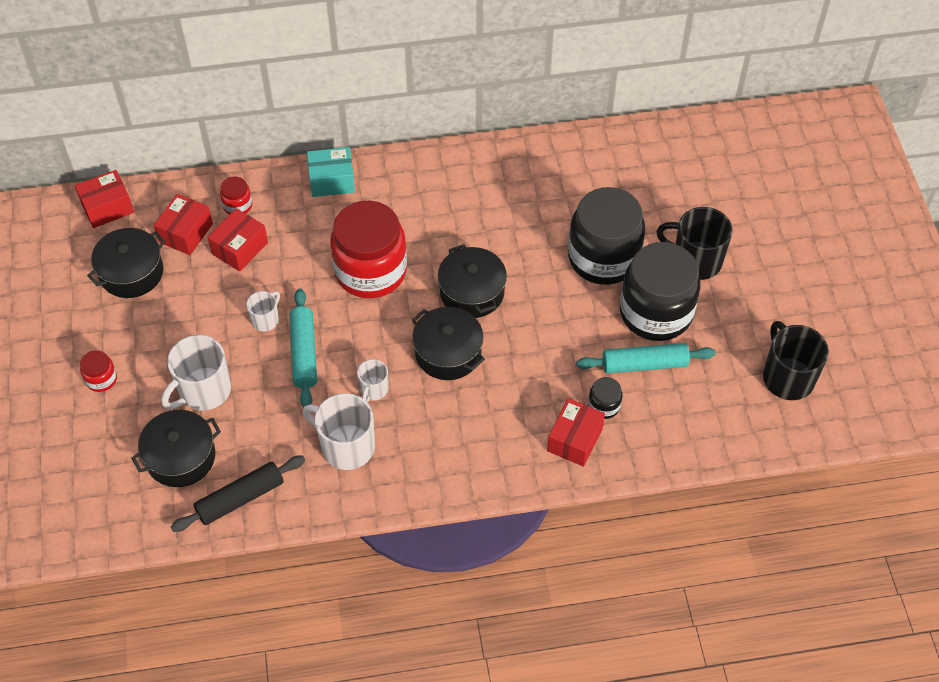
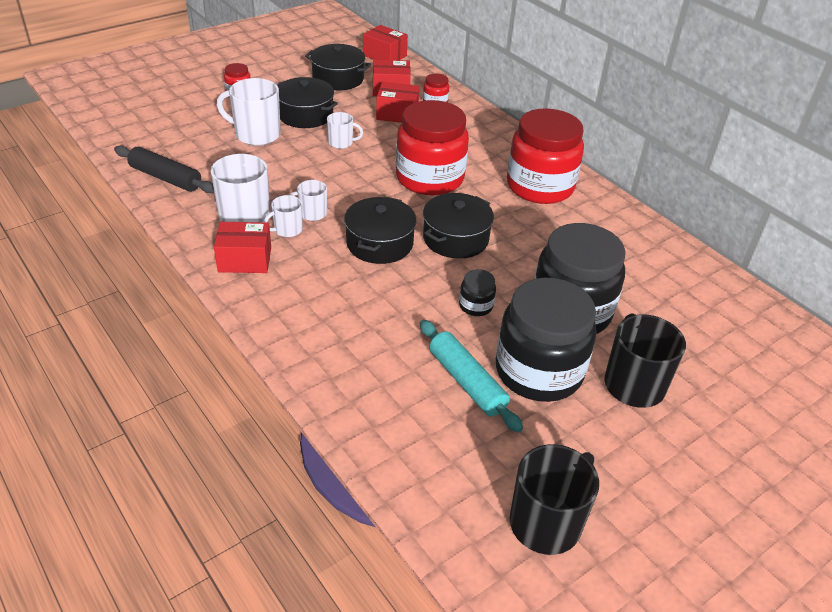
camera: 60 degrees right, 15 degrees down
(181, 457) = (190, 141): black pot -> black pot (305, 115)
(304, 353) = (323, 169): turquoise rolling pin -> none
(332, 181) = (499, 135): turquoise box -> none
(388, 418) = (287, 230): none -> white mug
(432, 191) = (540, 186): none -> red jar
(574, 440) = (337, 355): red box -> red box (245, 259)
(604, 406) = (392, 365): black jar -> black jar (476, 306)

